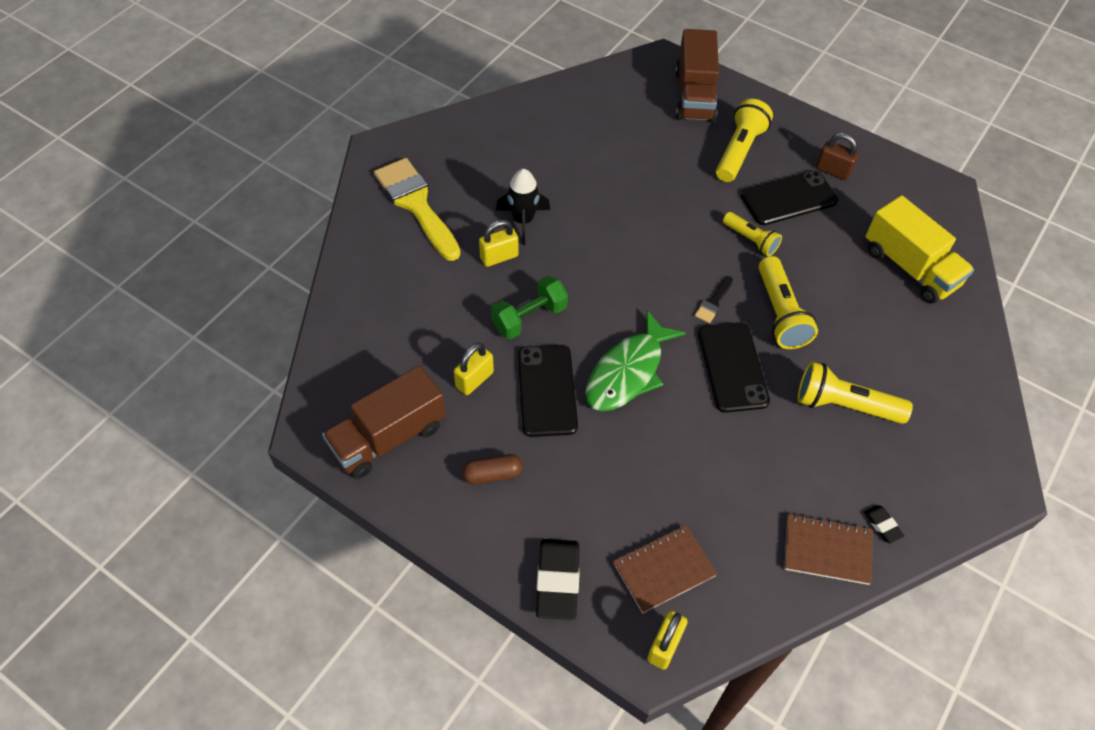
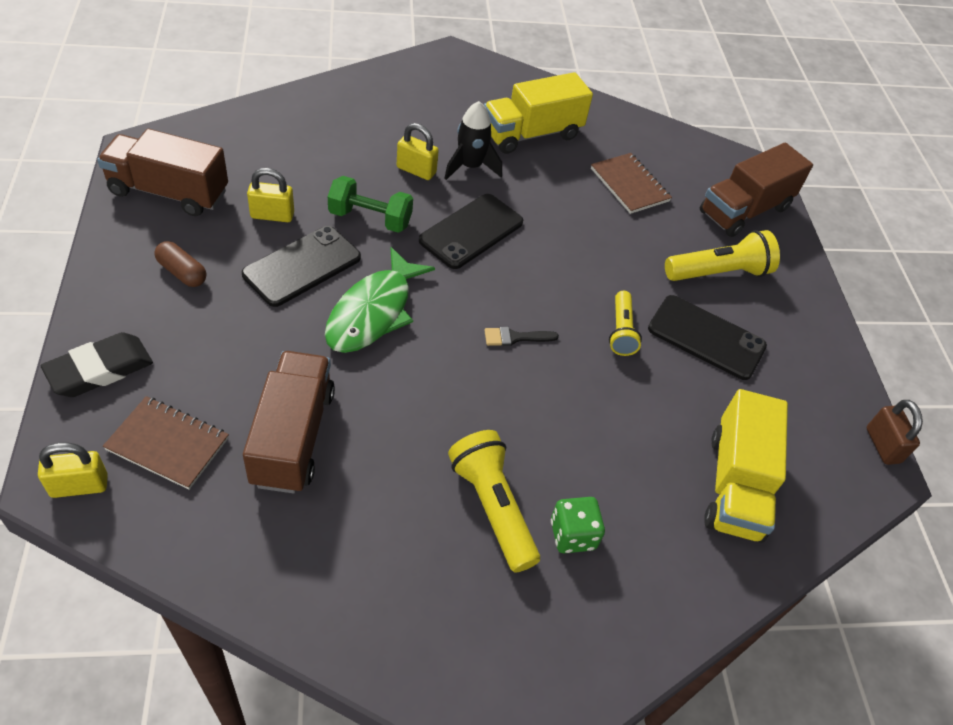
camera: 45 degrees right, 5 degrees down
(416, 204) = (419, 99): yellow brush -> none
(518, 160) = (531, 134): none -> yellow truck
(628, 372) = (373, 312): green fish -> green fish turned 60 degrees counterclockwise
(710, 487) = (293, 437): none -> brown truck
(732, 367) = (452, 388): black phone -> black phone (471, 231)
(780, 314) = (555, 397): yellow flashlight -> none
(827, 550) = (292, 577): brown notebook -> brown notebook (629, 185)
(833, 171) = (784, 357): brown padlock -> brown padlock (882, 445)
(882, 525) = (365, 618): black eraser -> none
(892, 375) = (572, 535): none -> green dice

